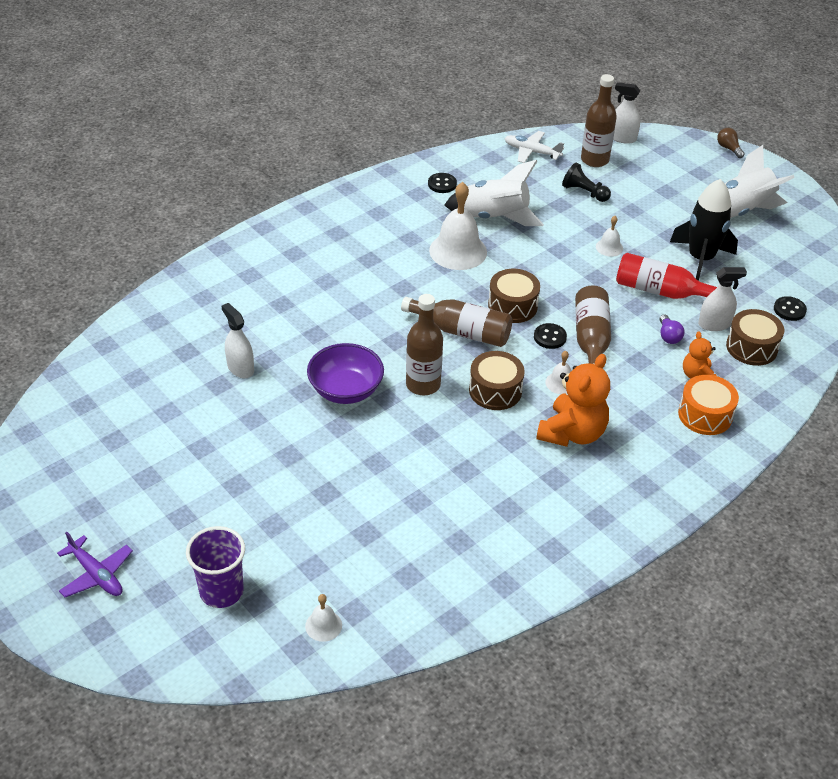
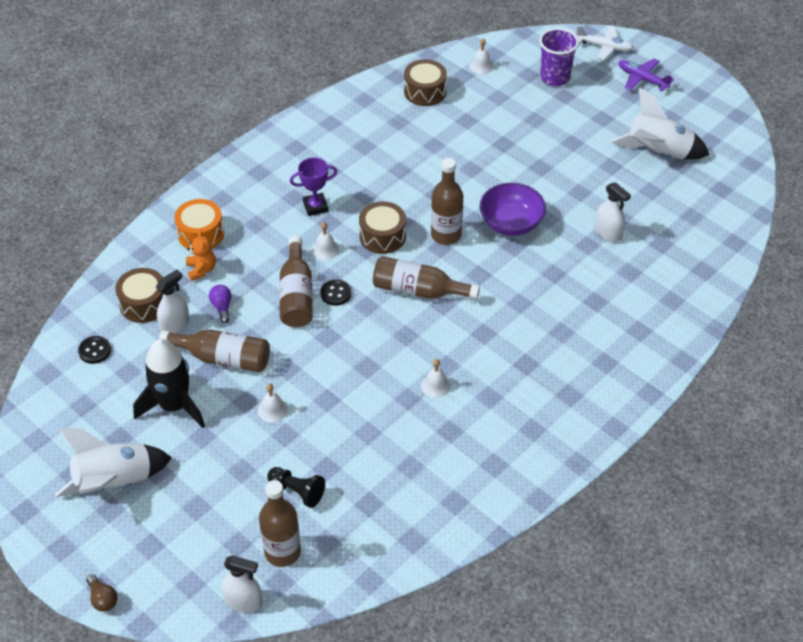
camera: 175 degrees right, 5 degrees up
(442, 184) = (468, 483): black button -> none
(458, 251) = (435, 385): white bell -> white bell, size x0.48
(494, 217) = (401, 438): white rocket -> white rocket (658, 153)
(512, 306) = (373, 324): brown drum -> brown drum (425, 91)
(531, 152) = (363, 556): white plane -> white plane (604, 47)
(572, 433) = (315, 207): orange teddy bear -> purple trophy
(661, 291) = (223, 358): red bottle -> brown bottle
(714, 324) = (175, 325): white spray bottle -> white spray bottle turned 150 degrees clockwise

